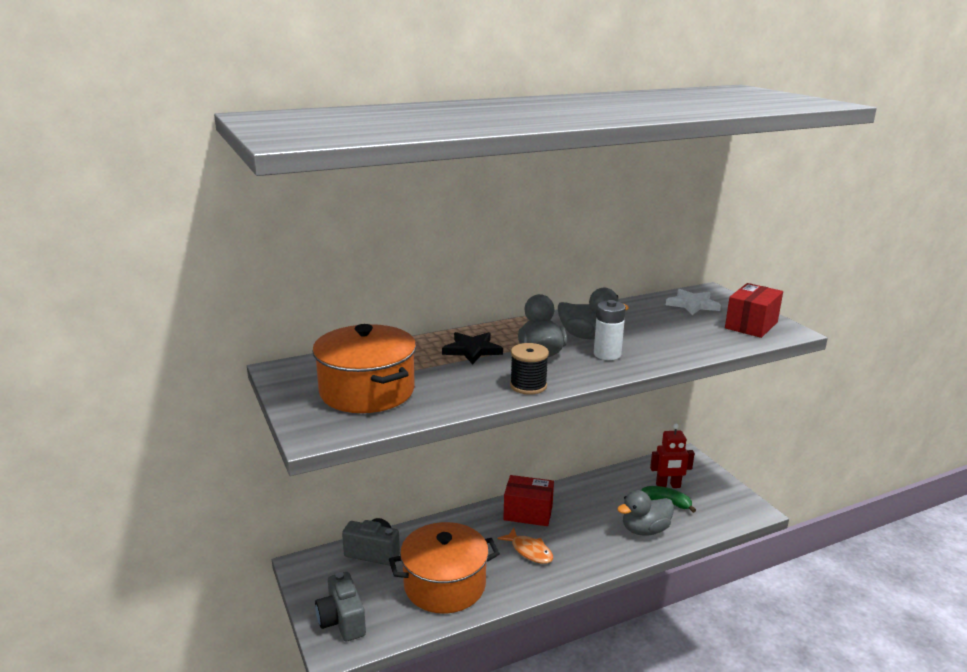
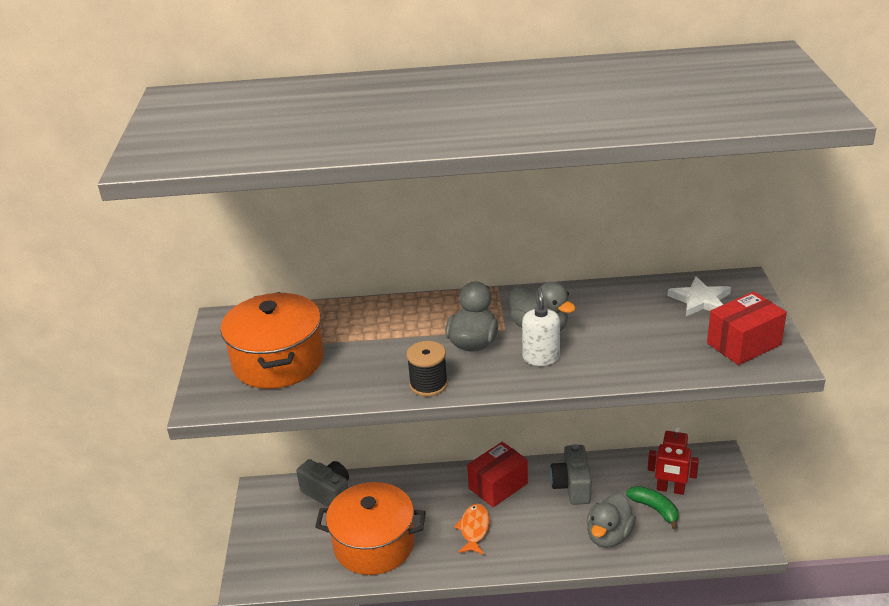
camera: 25 degrees right, 10 degrees up
(342, 621) = (267, 555): grey camera -> grey camera (572, 486)
(472, 350) = (409, 326): black star -> none
(528, 513) = (498, 486): red box -> red box turned 75 degrees counterclockwise
(529, 551) = (474, 529): orange fish -> orange fish turned 150 degrees counterclockwise
(607, 354) = (541, 357): white battery -> white soap dispenser
(645, 530) = (609, 536): grey duck -> grey duck turned 60 degrees counterclockwise

